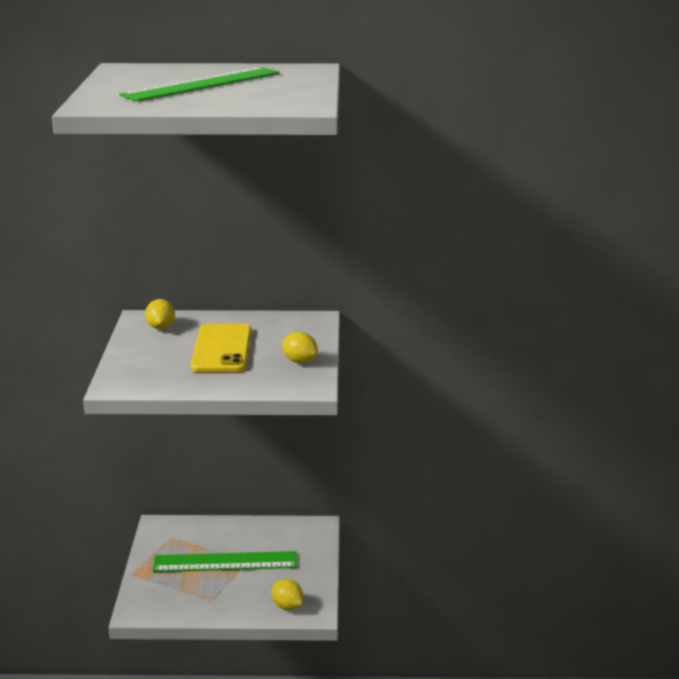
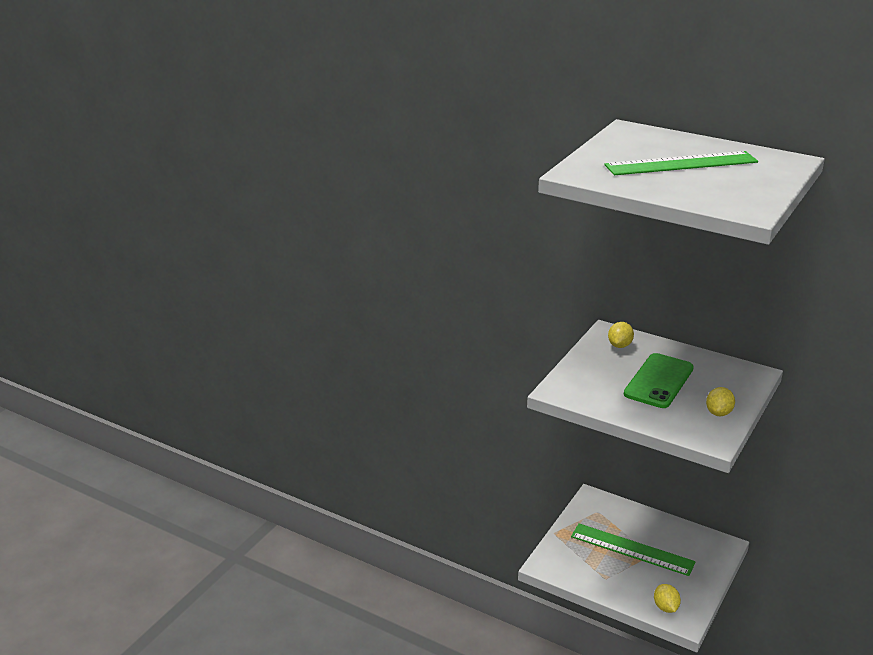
camera: 30 degrees right, 5 degrees up
(222, 349) = (658, 381): yellow phone -> green phone
(300, 361) = (718, 413): yellow lemon -> yellow lemon turned 45 degrees clockwise

